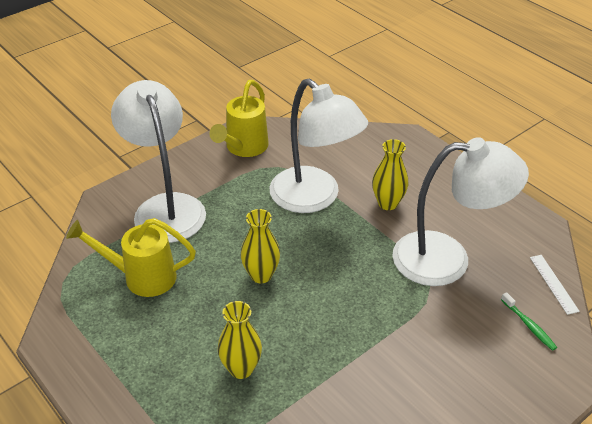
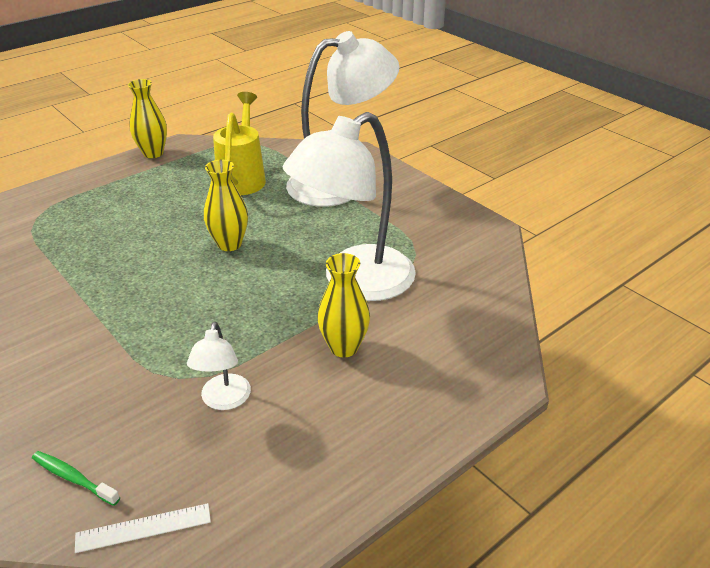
camera: 90 degrees right, 5 degrees down
(241, 369) = (109, 235): yellow vase -> yellow vase (153, 153)
(244, 148) = (449, 228): yellow watering can -> none
(447, 259) = (224, 400): white lamp -> white lamp, size x0.45
(529, 325) = (73, 478): green toothbrush -> green toothbrush turned 60 degrees clockwise

